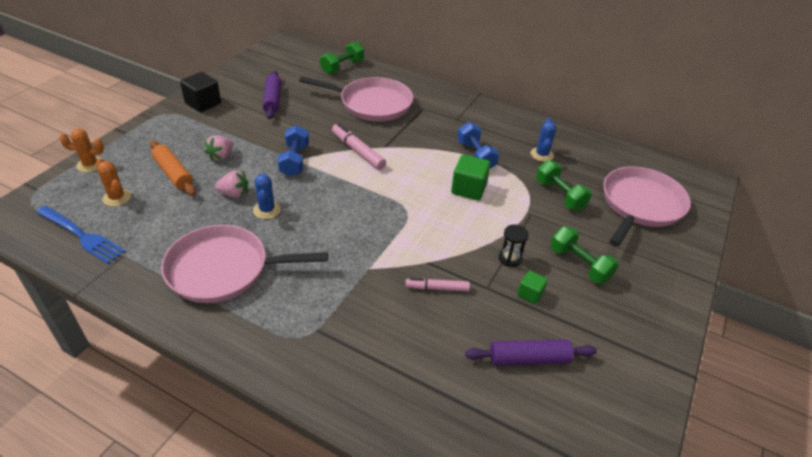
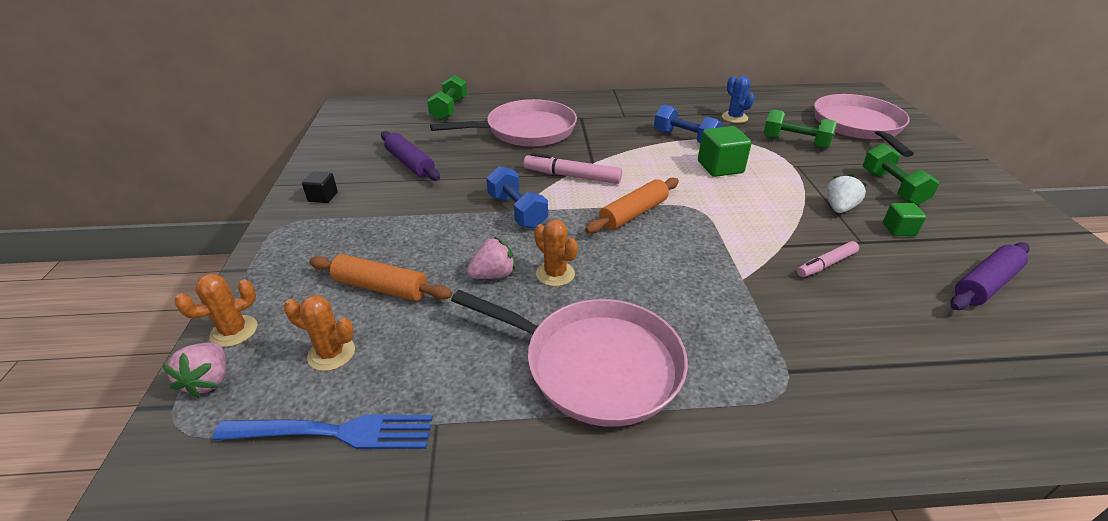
camera: 30 degrees left, 5 degrees down
(203, 103) = (323, 197): black cube -> black cube, size x0.59
(221, 156) = (422, 242): pink strawberry -> pink strawberry (209, 380)
(224, 269) = (595, 365): pink pan -> pink pan turned 120 degrees counterclockwise
(267, 210) = (555, 274): blue cactus -> orange cactus
(361, 195) = (633, 214): none -> orange rolling pin
(510, 258) = (839, 208): black hourglass -> white strawberry
(579, 264) = (892, 188): green dumbbell -> green dumbbell turned 60 degrees clockwise

